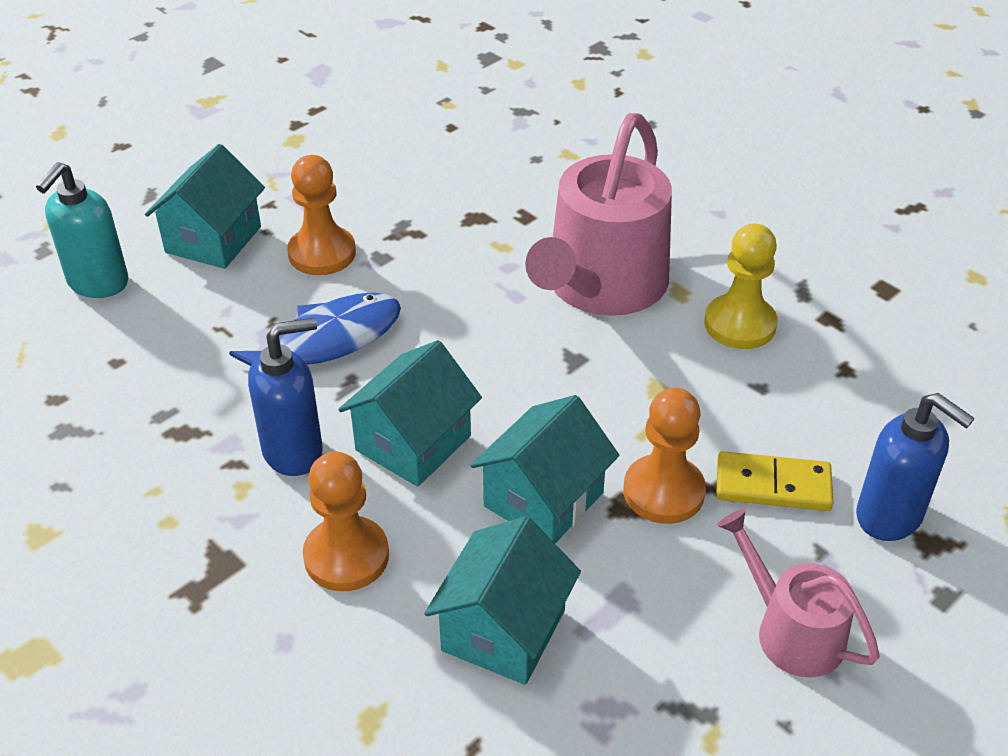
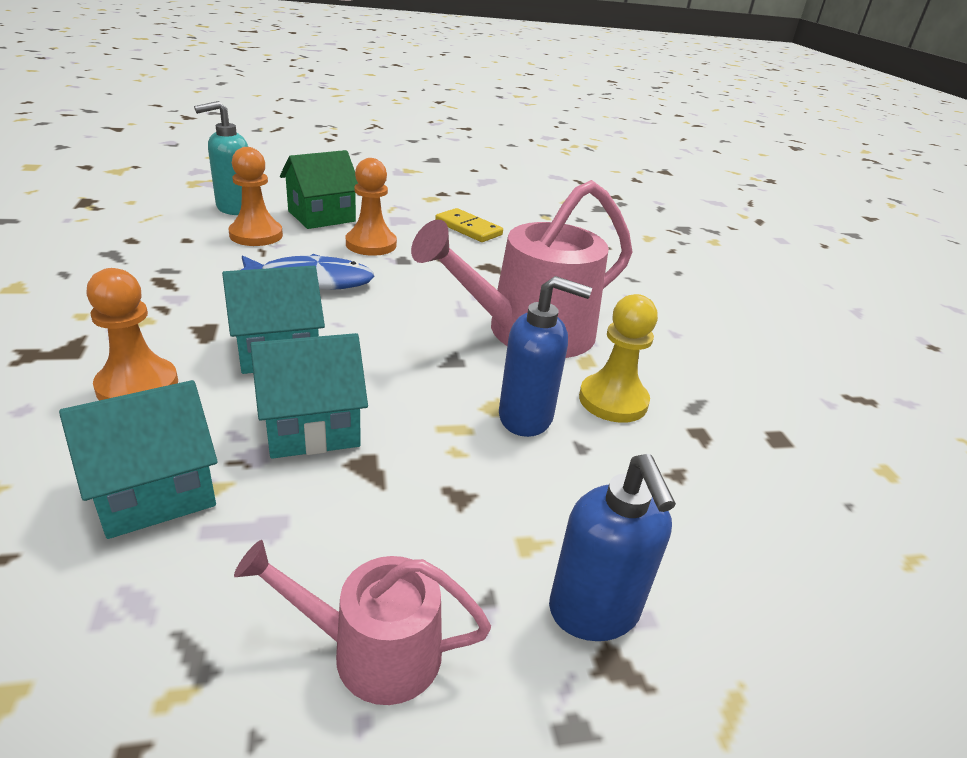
camera: 30 degrees right, 10 degrees down
(213, 239) = (321, 216): turquoise house -> green house
(293, 451) = (203, 319): blue soap dispenser -> blue soap dispenser (526, 417)
(663, 492) = (407, 472): orange pawn -> orange pawn (256, 235)
(773, 485) = (507, 520): yellow domino -> yellow domino (468, 228)
(791, 631) = (373, 651): pink watering can -> pink watering can turned 75 degrees counterclockwise

